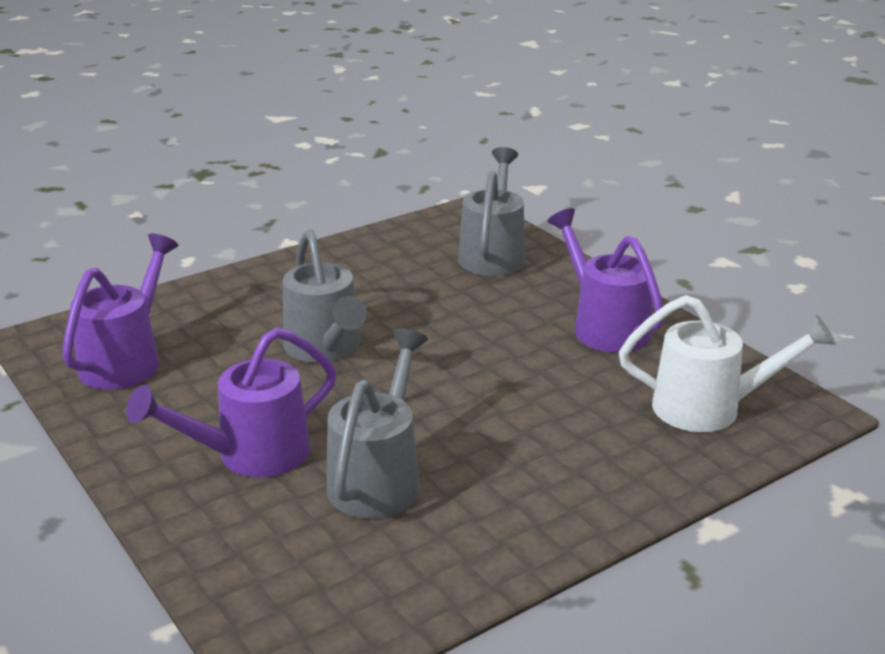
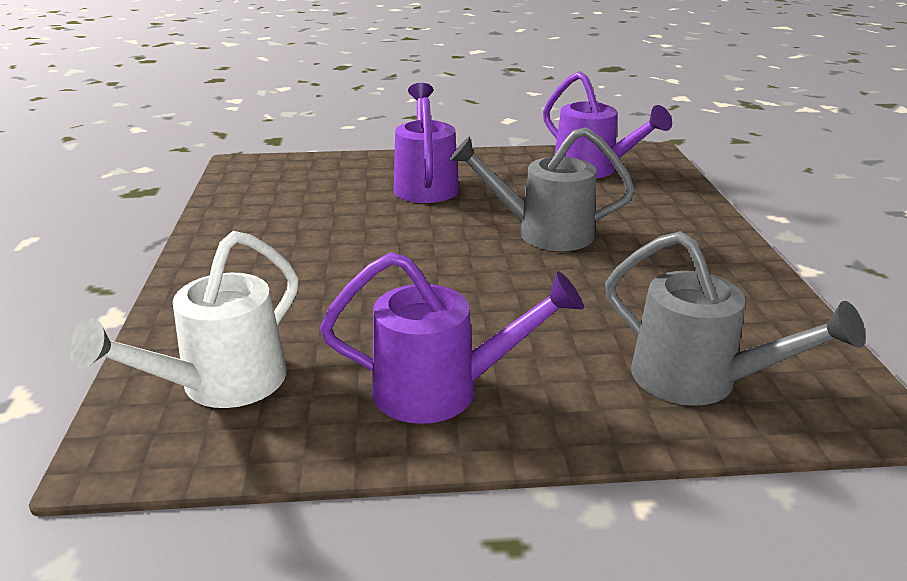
camera: 120 degrees right, 0 degrees up
(378, 478) = (348, 213): grey watering can -> none

